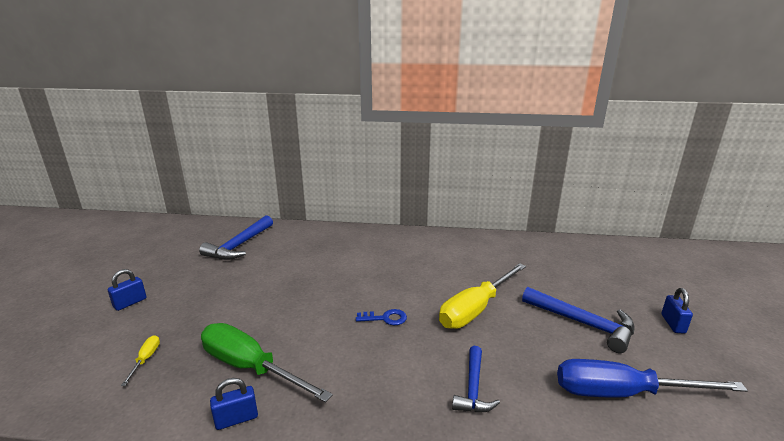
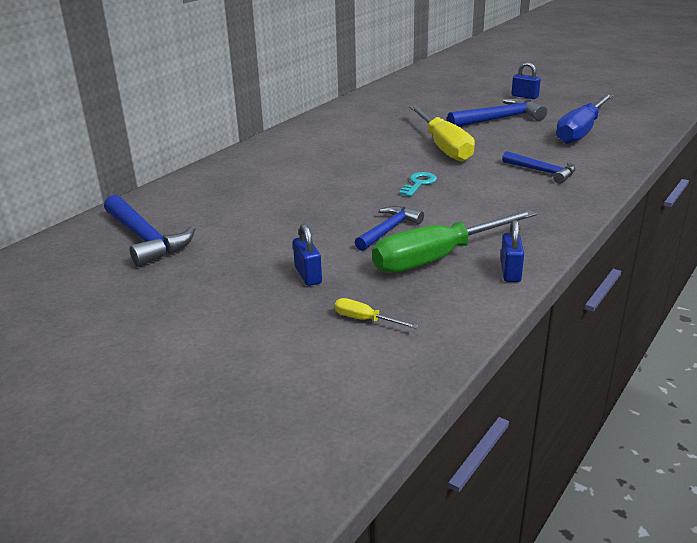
camera: 60 degrees left, 5 degrees up
(130, 303) = (208, 331): blue padlock -> blue padlock (308, 275)
(290, 328) = (389, 230): none -> blue hammer
(385, 318) = (419, 183): blue key -> turquoise key

